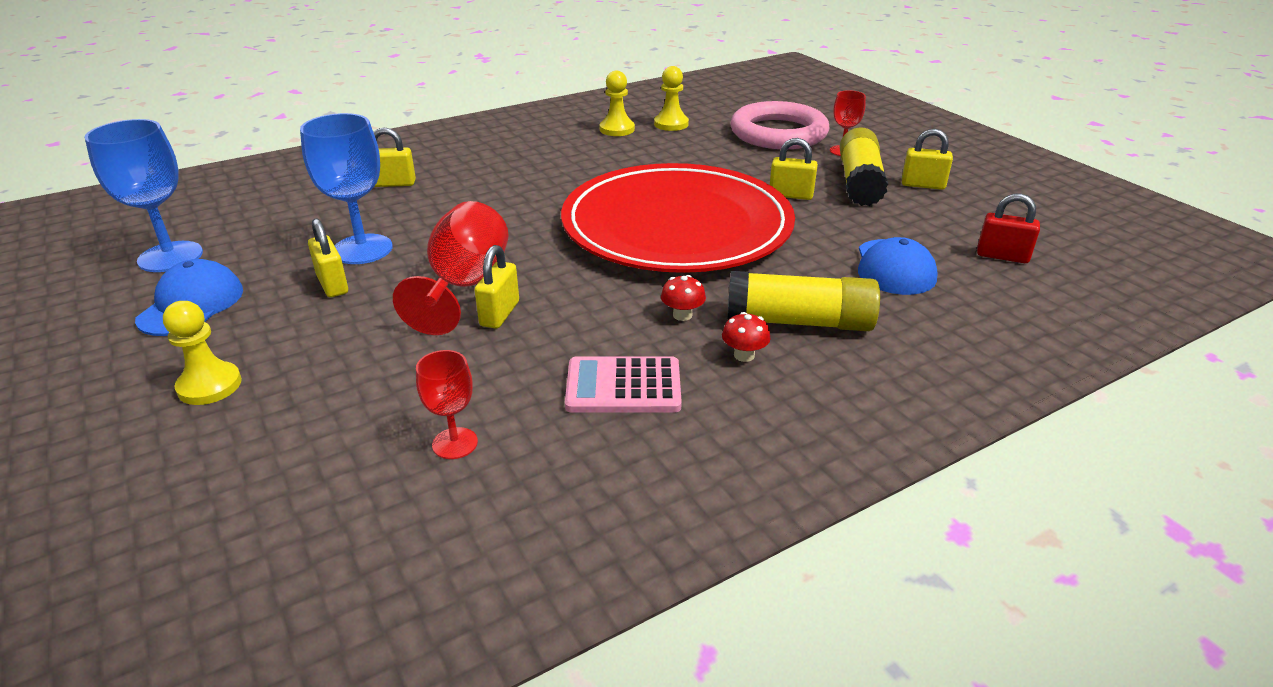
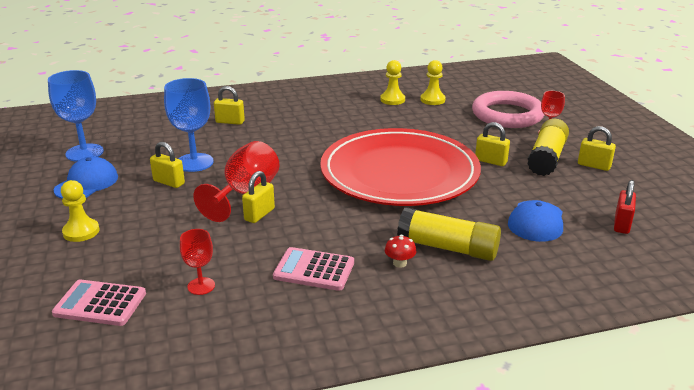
camera: 15 degrees right, 5 degrees down
(289, 505) = (100, 304): none -> pink calculator
(332, 285) = (169, 182): yellow padlock -> yellow padlock turned 45 degrees counterclockwise
(682, 315) = (373, 232): red mushroom -> none
(1002, 256) = (622, 224): red padlock -> red padlock turned 75 degrees clockwise

